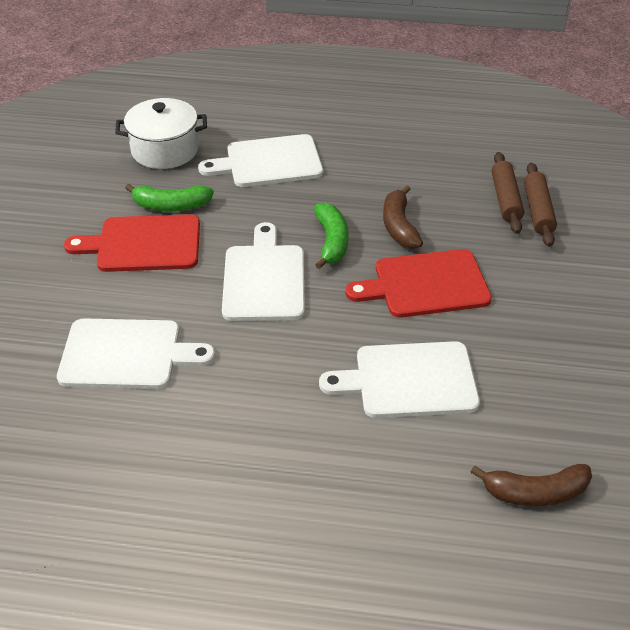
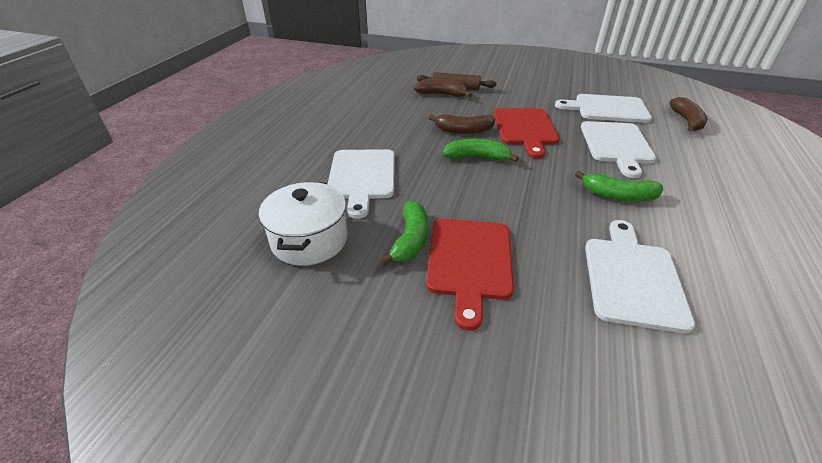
camera: 80 degrees left, 5 degrees down
(264, 278) = (521, 192): white cutting board -> white cutting board (607, 109)
(272, 363) = (618, 196): none -> green banana
(505, 199) = (441, 94): brown rolling pin -> brown banana

